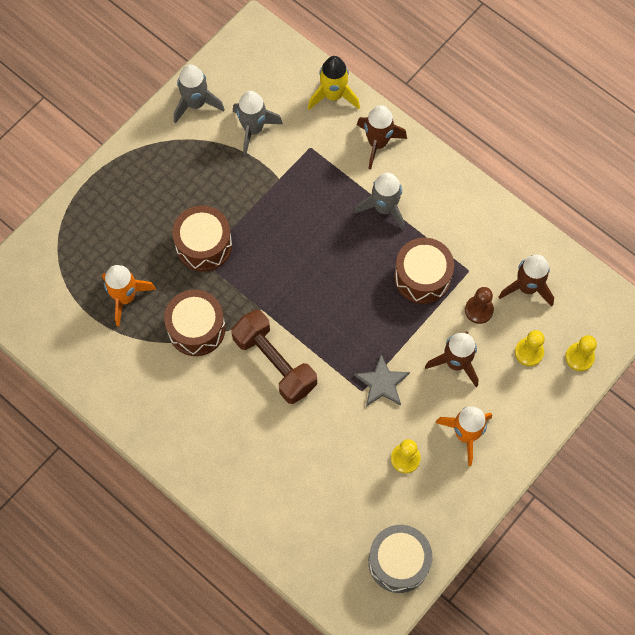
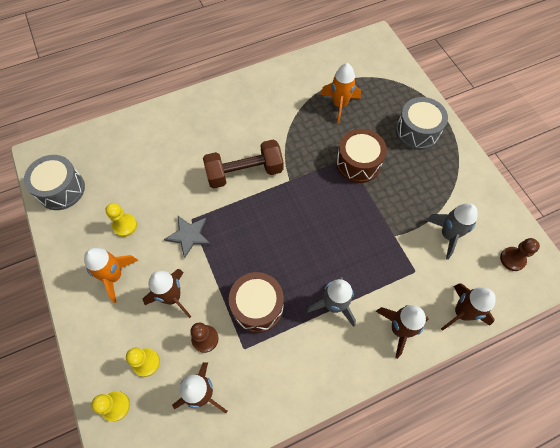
camera: 115 degrees right, 5 degrees down
(128, 198) = (417, 131): none -> grey drum
(196, 104) = (486, 203): grey rocket -> none
(196, 328) = (295, 136): brown drum -> none
(253, 65) = (512, 259): none -> brown pawn
(333, 95) = (461, 313): yellow rocket -> brown rocket

